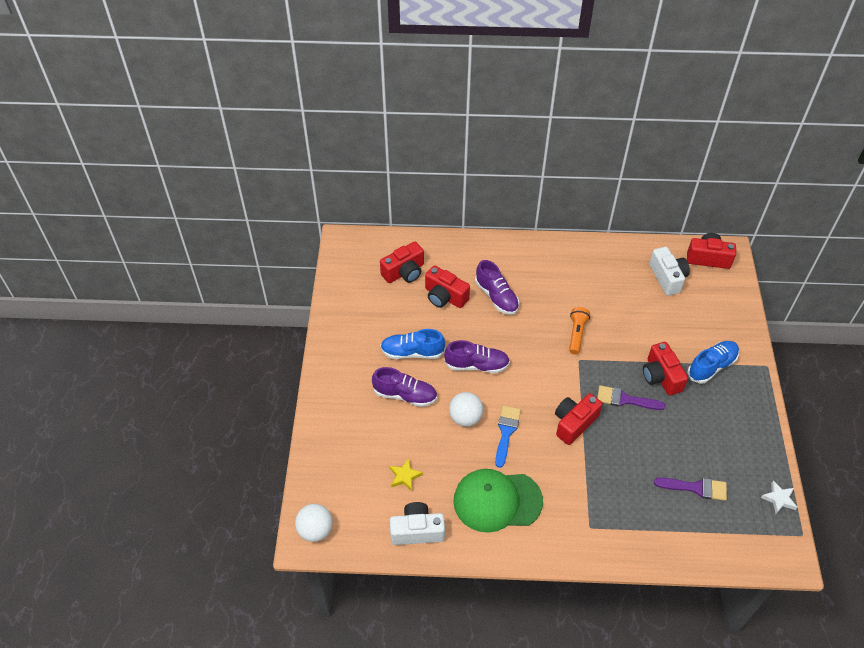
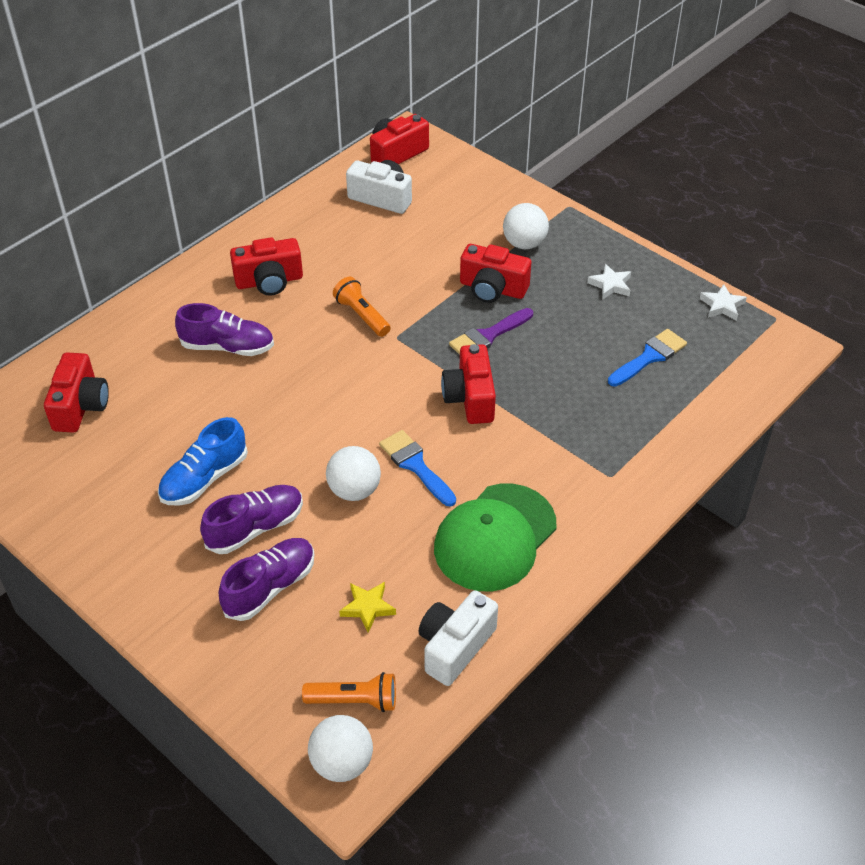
camera: 50 degrees left, 5 degrees down
(351, 510) = (354, 700): none -> orange flashlight
(445, 296) = (166, 393): red camera -> red camera (269, 281)
(476, 365) = (296, 430): purple shoe -> purple shoe (270, 587)
(696, 488) = (649, 357): purple brush -> blue brush
(711, 366) = (524, 243): blue shoe -> white ball
(729, 430) = (610, 285): none -> white star

